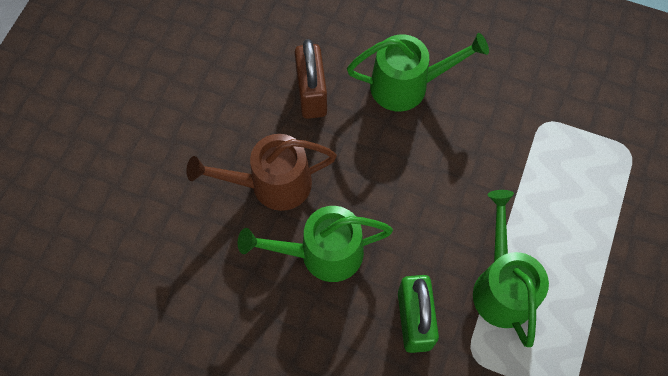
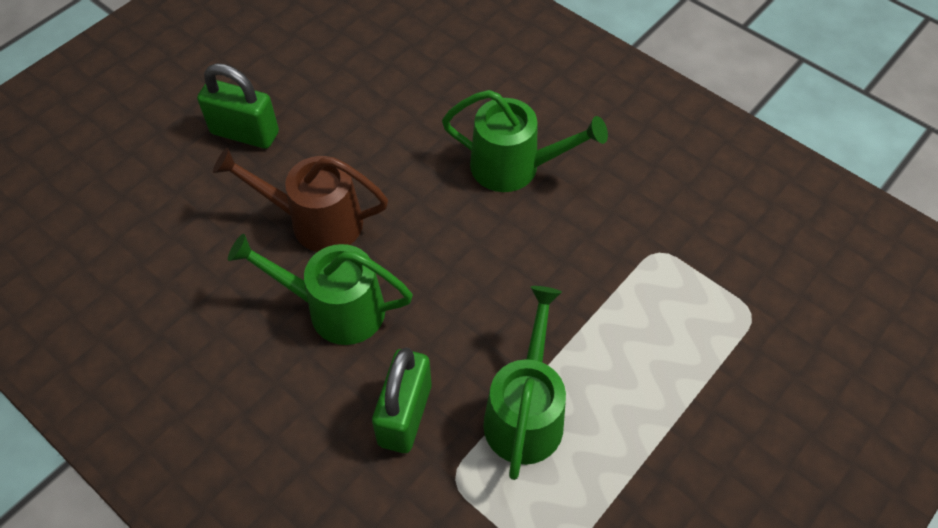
camera: 20 degrees right, 10 degrees down
(175, 125) = (245, 133): none -> green padlock
(311, 94) = (404, 145): brown padlock -> none

